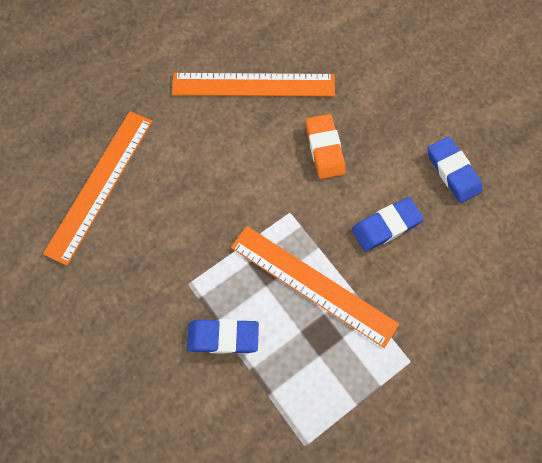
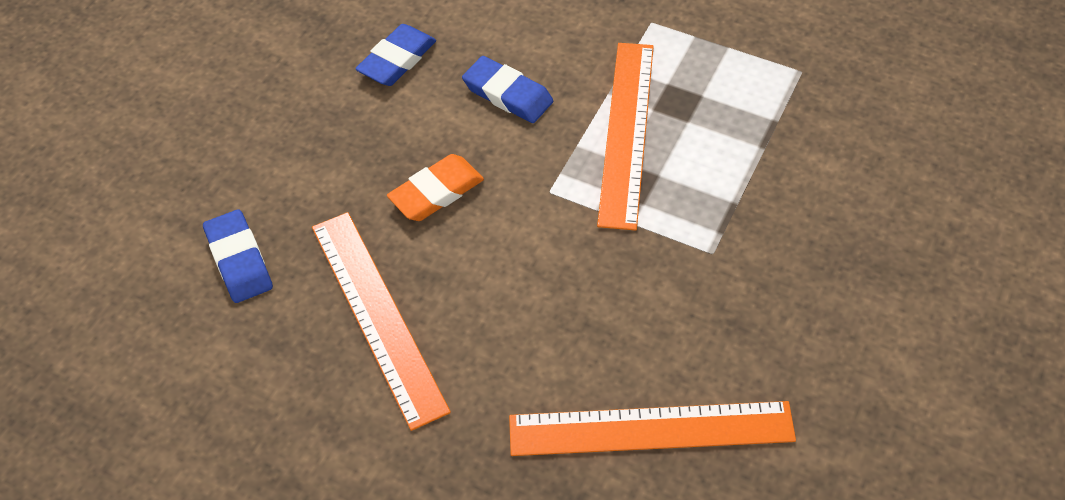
camera: 115 degrees left, 15 degrees down
(223, 337) = (748, 188): blue eraser -> blue eraser (239, 260)

